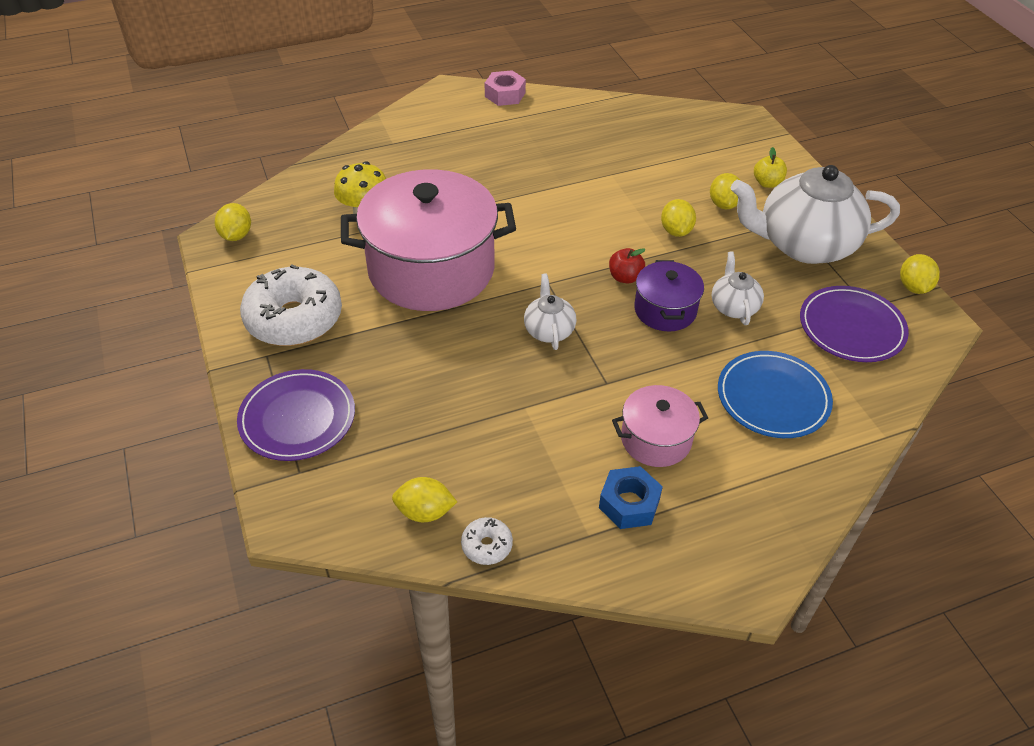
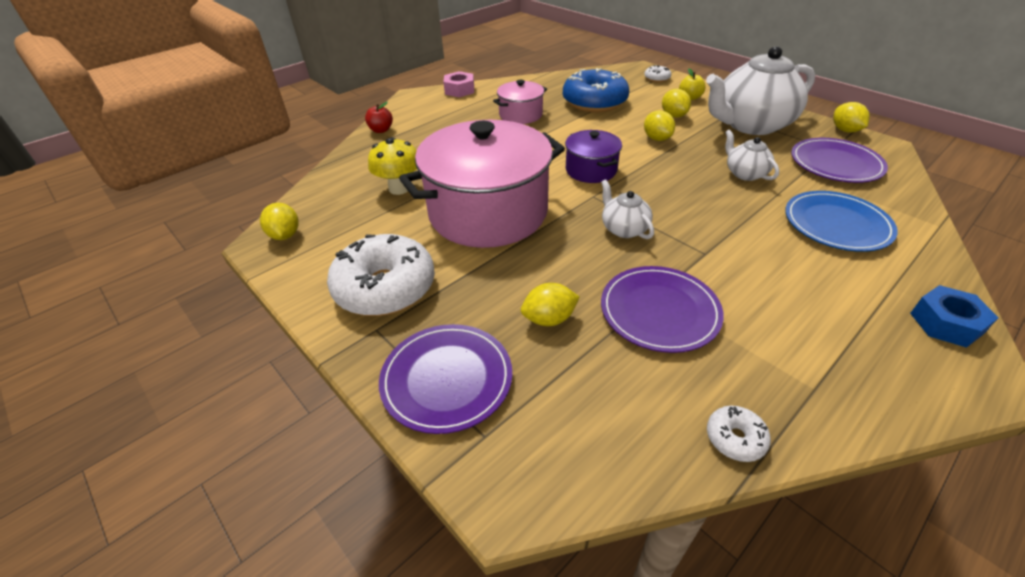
camera: 20 degrees left, 5 degrees down
(425, 512) = (647, 427): yellow lemon -> yellow lemon (549, 319)
(514, 423) = (659, 311): none -> purple plate
(625, 277) = (648, 176): red apple -> red apple (381, 130)
(629, 503) = (819, 345): blue nut -> blue nut (945, 323)
(646, 157) = (594, 102): none -> blue donut
(656, 439) = (786, 284): pink pot -> pink pot (520, 115)
(665, 310) = (699, 189): purple pot -> purple pot (591, 170)
(752, 141) = (657, 79): none -> white donut

